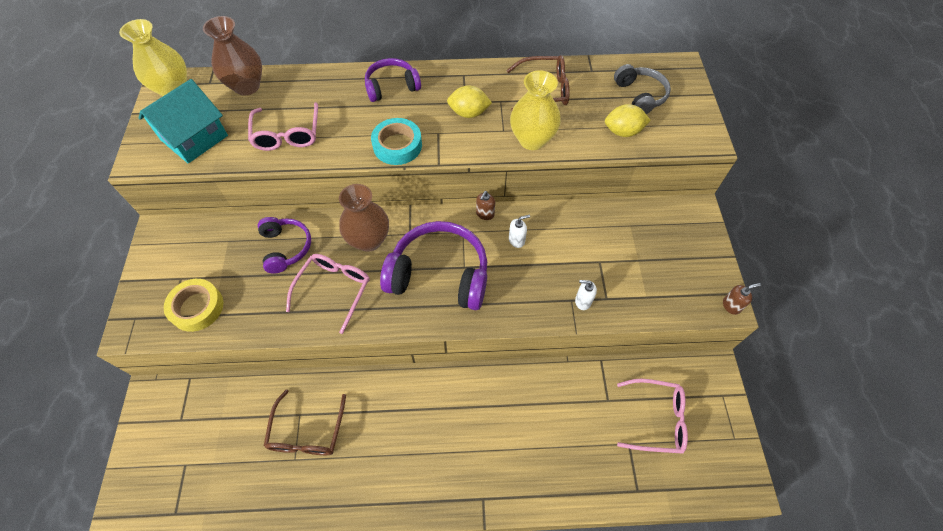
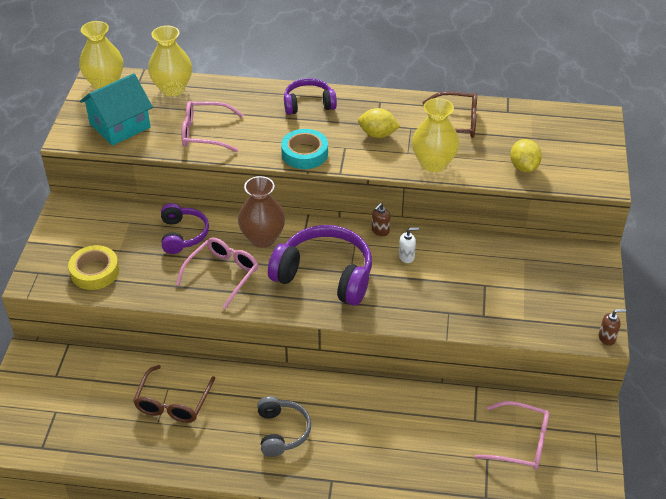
camera: 10 degrees right, 15 degrees down
(247, 86) = (172, 89): brown vase -> yellow vase
(287, 135) = (204, 133): pink glasses -> pink glasses turned 90 degrees clockwise
(582, 301) = (459, 315): white soap dispenser -> none
(623, 132) = (524, 167): yellow lemon -> yellow lemon turned 75 degrees clockwise
(640, 96) = (549, 138): grey headphones -> grey headphones (282, 432)

